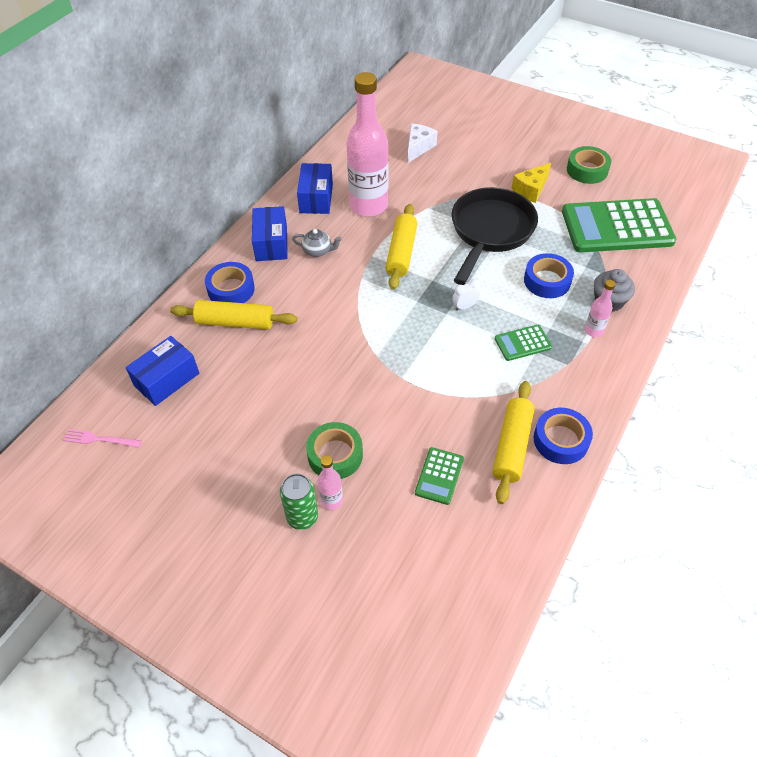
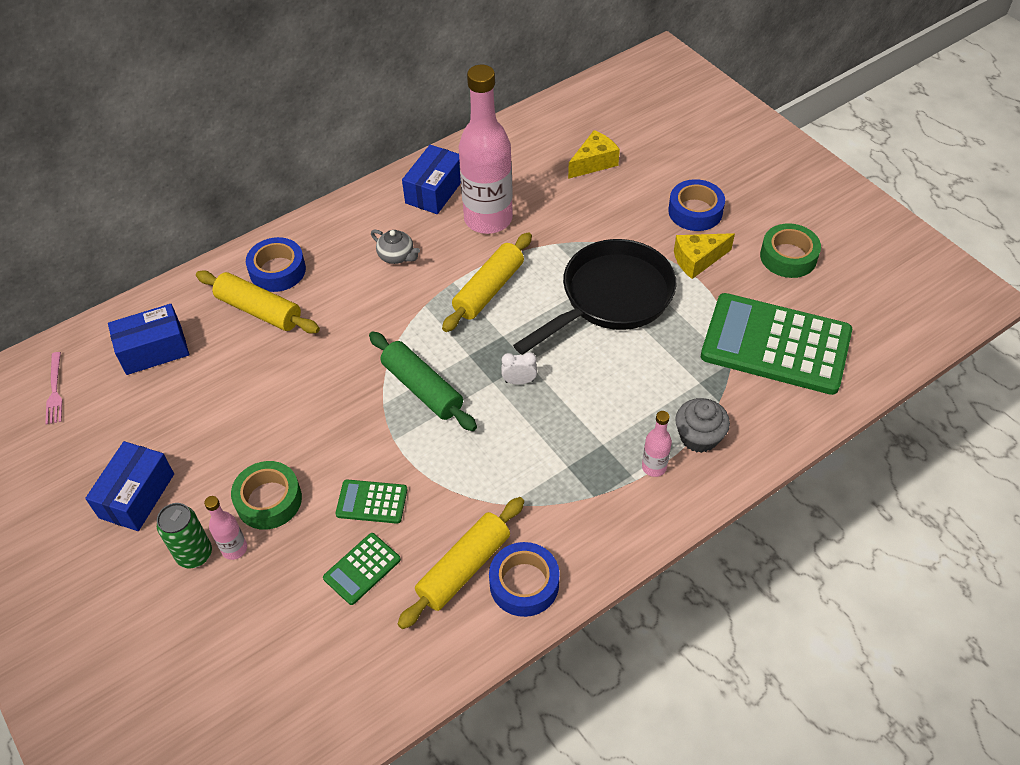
camera: 25 degrees right, 0 degrees up
(99, 439) = (55, 390): pink fork -> pink fork turned 135 degrees counterclockwise
(271, 243) = (352, 230): blue box -> blue box (137, 496)
(399, 335) = (422, 388): none -> green rolling pin
(418, 147) = (594, 162): white cheese -> yellow cheese
(522, 343) = (557, 450): green calculator -> green calculator (372, 502)
(547, 281) = (639, 384): blue tape -> blue tape (695, 211)

